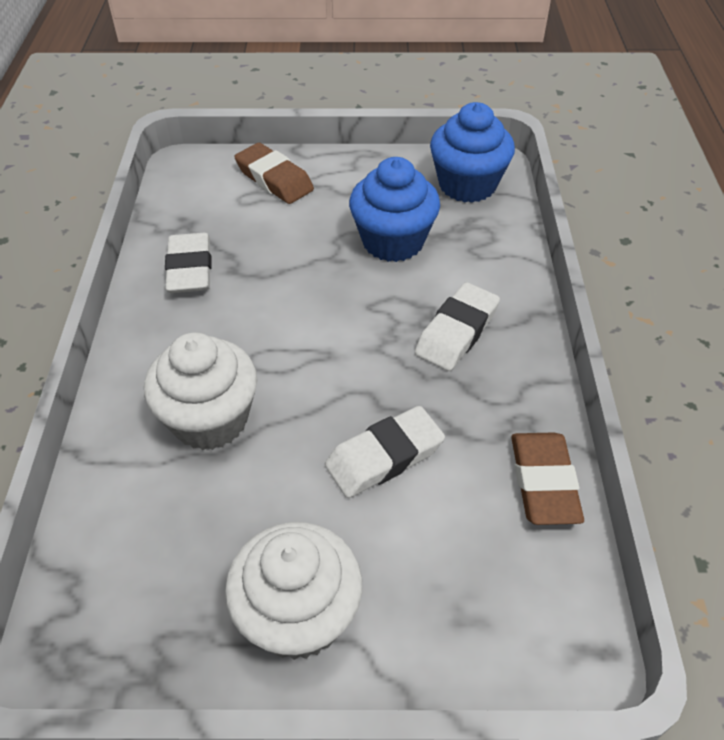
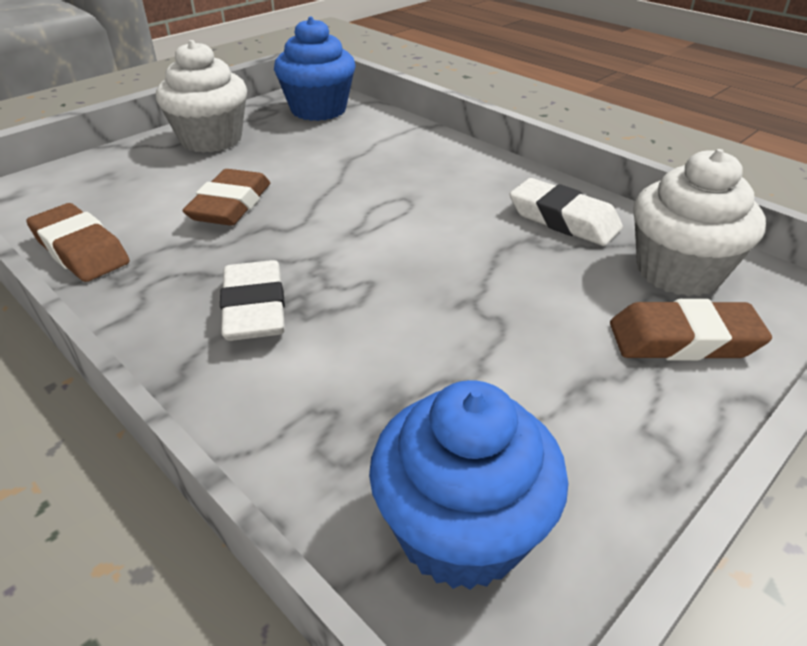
camera: 135 degrees right, 10 degrees down
(210, 419) = (379, 166): white cupcake -> white cupcake (678, 271)
(384, 457) = (230, 205): white eraser -> brown eraser
(393, 241) = (438, 357): blue cupcake -> blue cupcake (318, 110)

